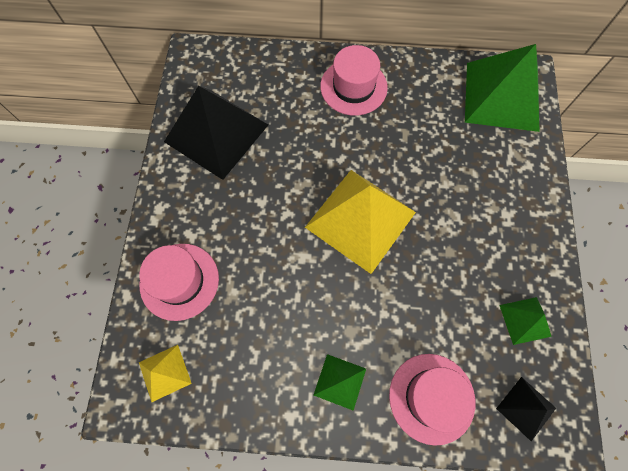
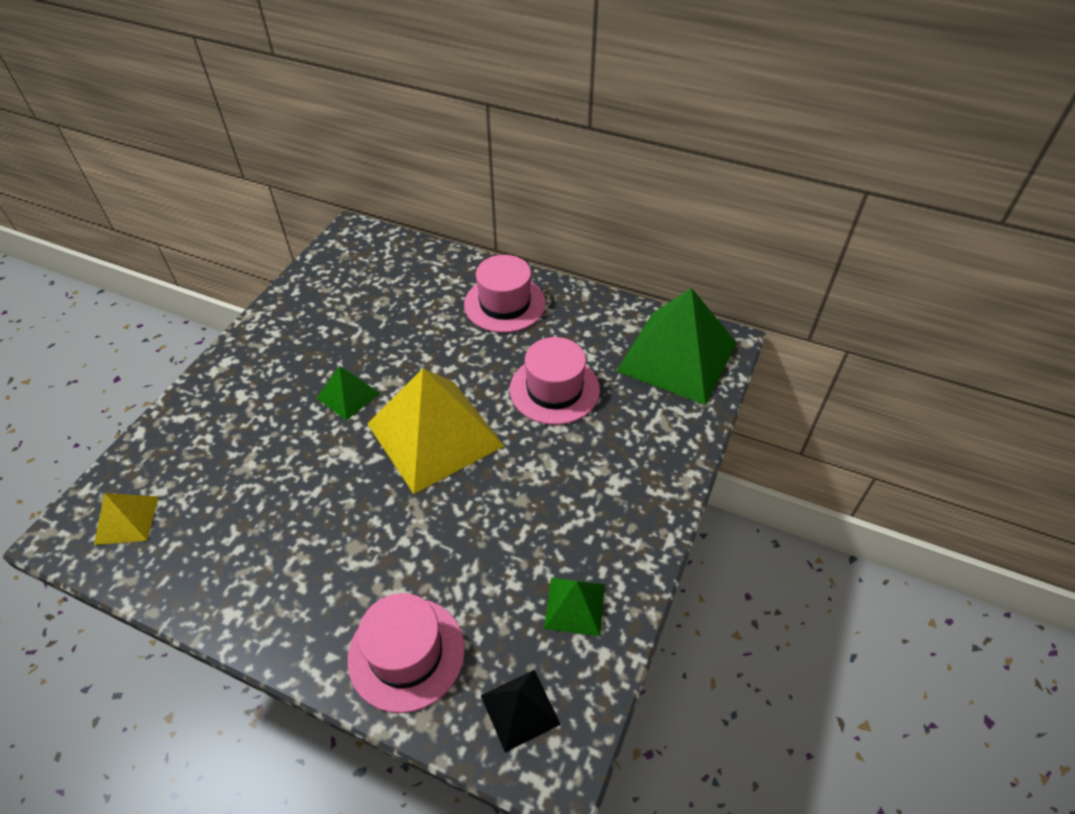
camera: 20 degrees right, 20 degrees down
(179, 281) = (201, 436): pink hat -> pink hat (554, 389)
(216, 133) = (329, 308): black pyramid -> none
(339, 381) = (308, 596): green pyramid -> green pyramid (348, 395)

